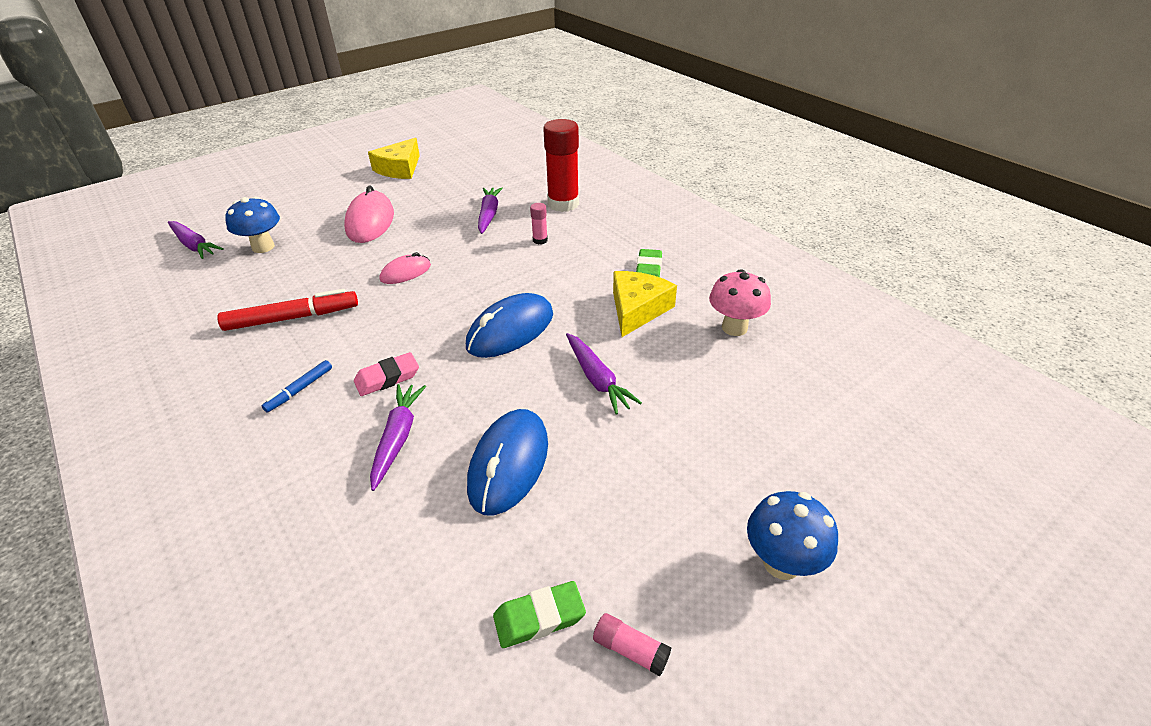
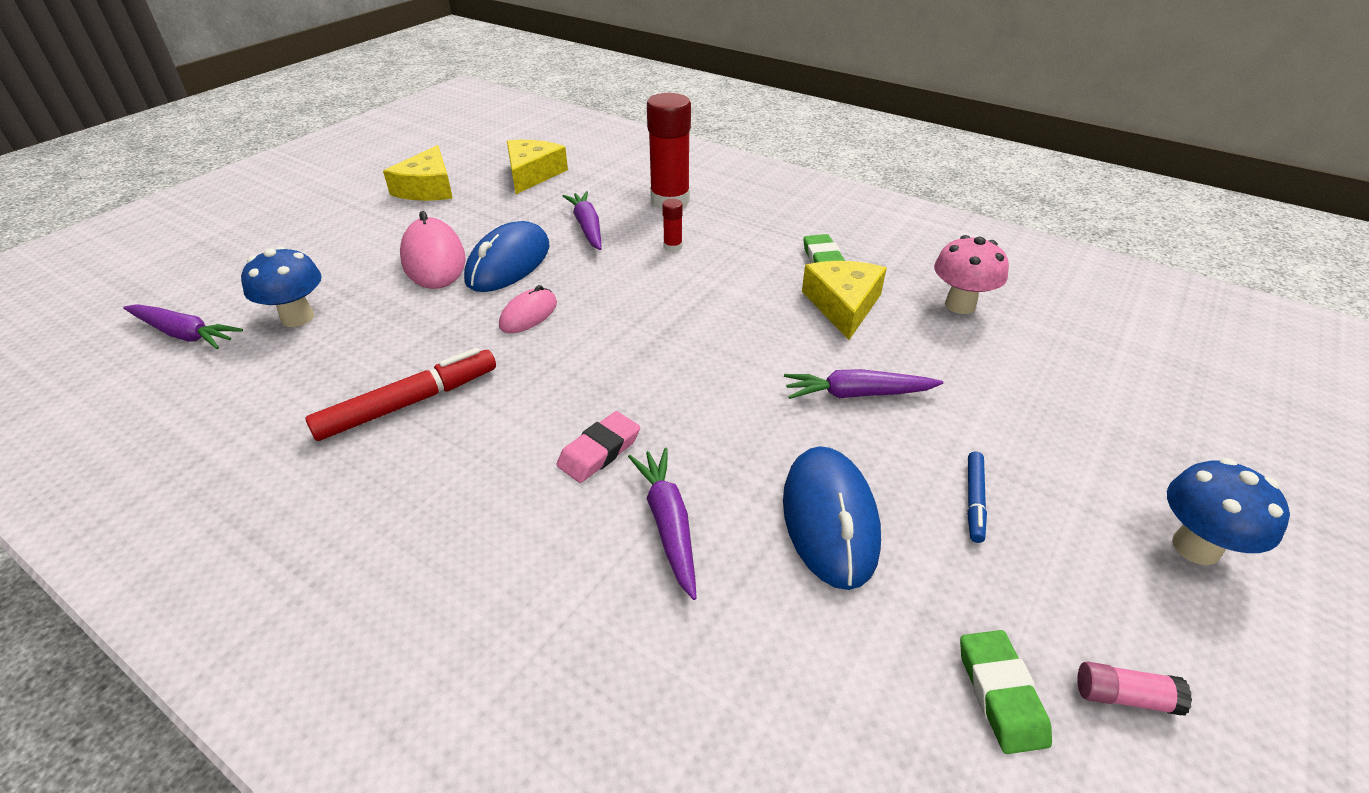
camera: 20 degrees left, 0 degrees up
(299, 390) = (487, 495): blue marker -> blue marker (974, 500)
(477, 168) = (532, 174): none -> yellow cheese
(510, 330) = (714, 359): blue mouse -> blue mouse (508, 263)
(539, 617) = (1000, 694): green eraser -> green eraser turned 60 degrees counterclockwise
(540, 240) = (672, 247): pink glue stick -> red glue stick
(597, 379) = (857, 394): purple carrot -> purple carrot turned 135 degrees clockwise

